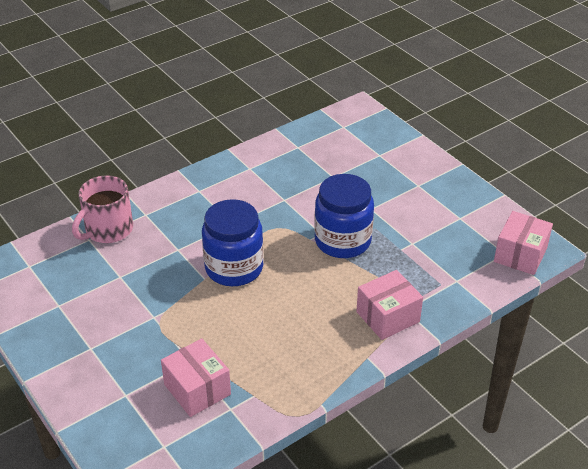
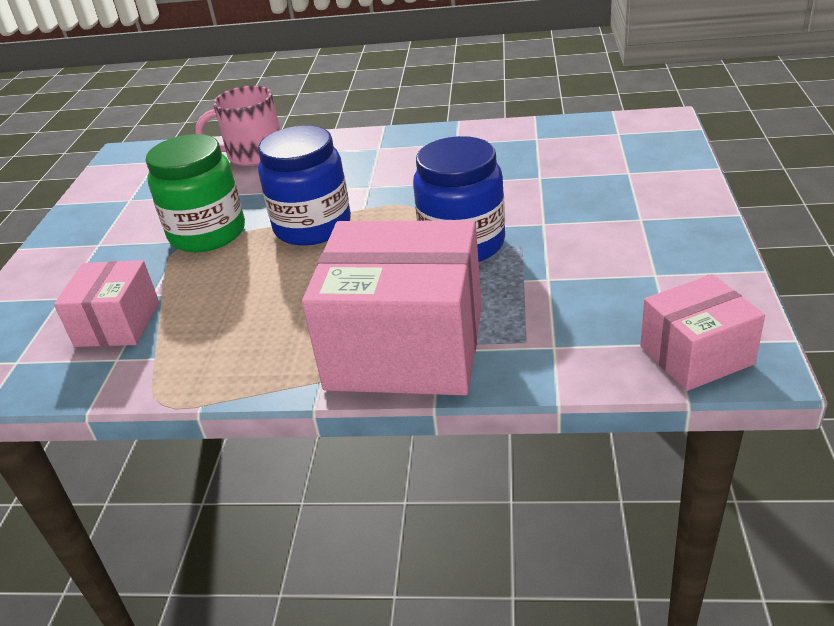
camera: 45 degrees right, 5 degrees down
(166, 304) = (207, 233): none -> green jar
(388, 317) = (405, 347): pink box -> pink box, size x1.86

